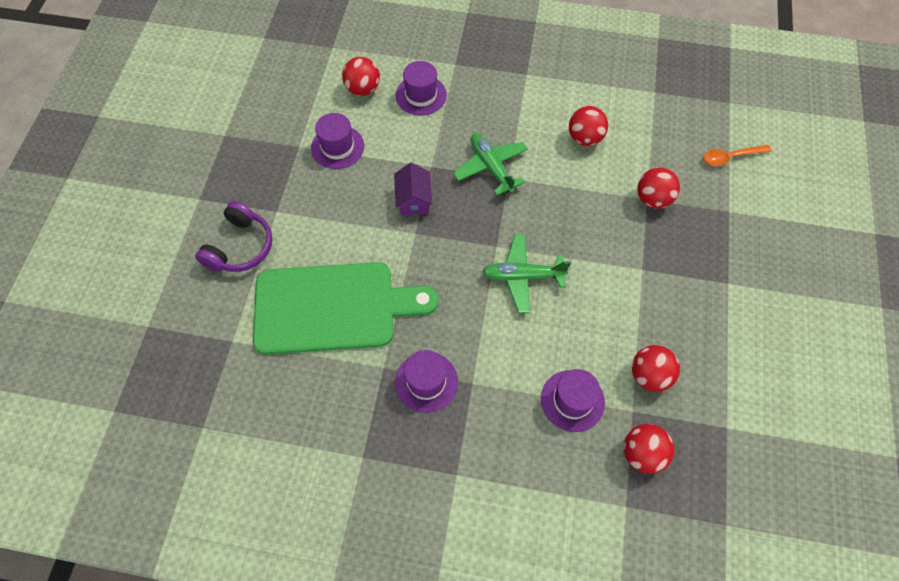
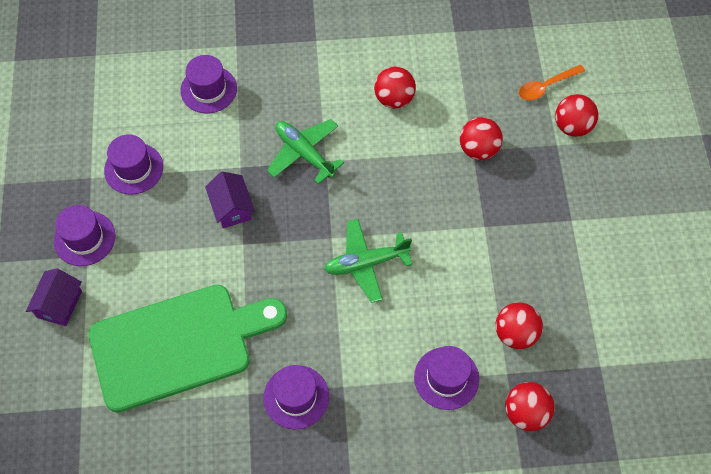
camera: 15 degrees left, 0 degrees up
(240, 247) = (59, 304): purple headphones -> purple house
(278, 196) = (84, 238): none -> purple hat
(363, 89) = (143, 96): red ball -> red ball (572, 126)

